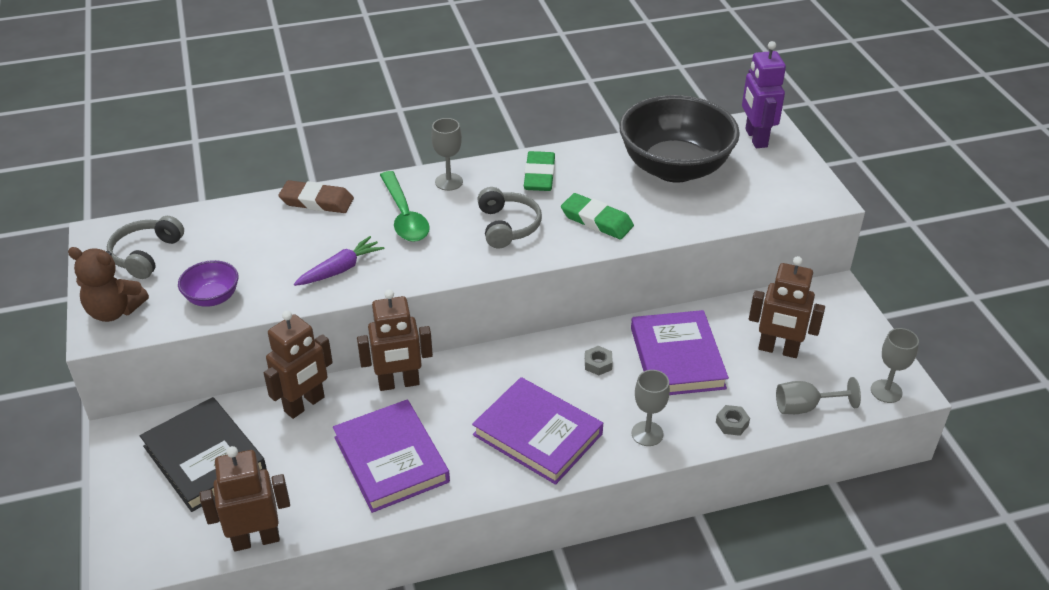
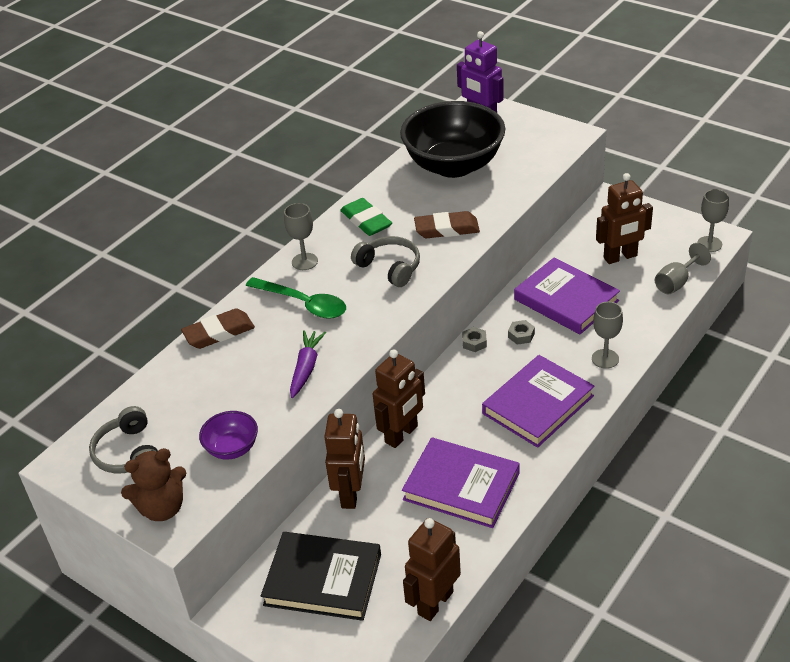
camera: 35 degrees left, 0 degrees up
(537, 434) = (538, 405): purple book -> purple book turned 45 degrees counterclockwise
(597, 220) = (446, 229): green eraser -> brown eraser
(732, 423) = (647, 319): grey nut -> grey nut (474, 342)

